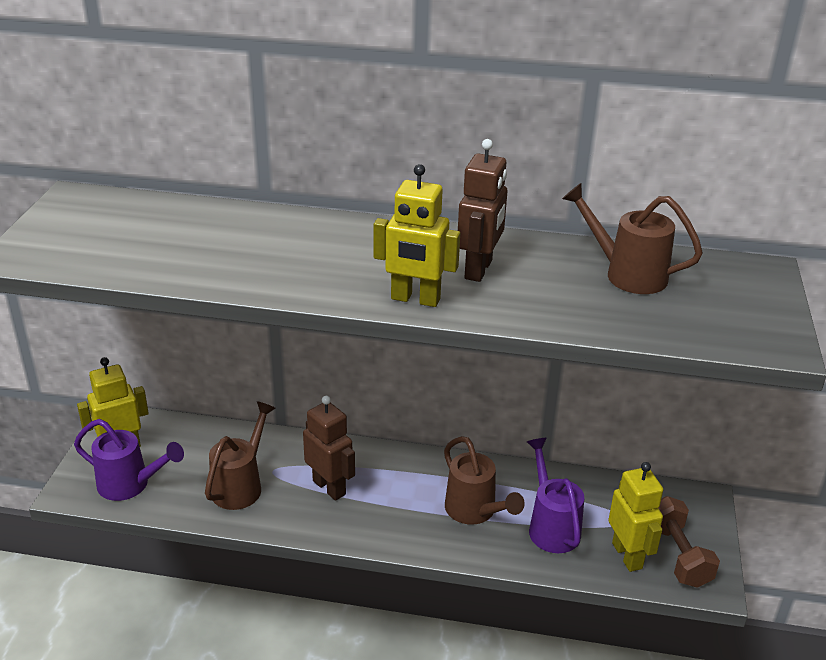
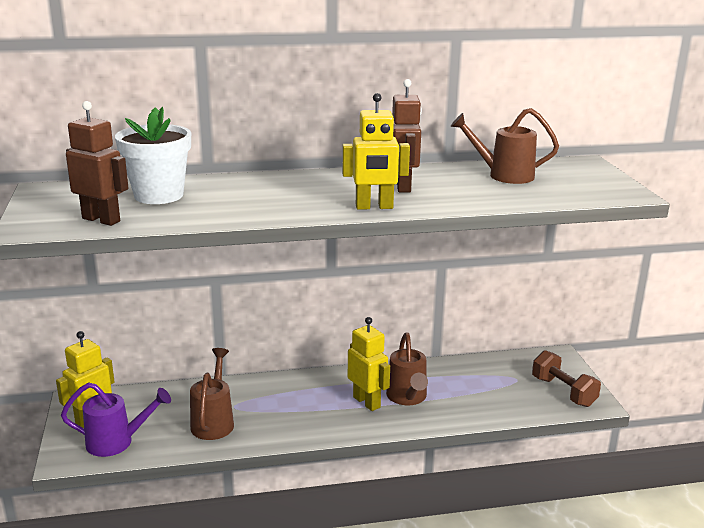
camera: 20 degrees left, 10 degrees down
(185, 229) = (159, 195): none -> white flower pot
(329, 487) = (287, 407): brown robot -> brown robot (101, 220)
(474, 511) = (407, 397): brown watering can -> brown watering can turned 45 degrees clockwise
(551, 527) = (468, 394): purple watering can -> none
(627, 555) = (531, 399): yellow robot -> yellow robot (367, 402)

